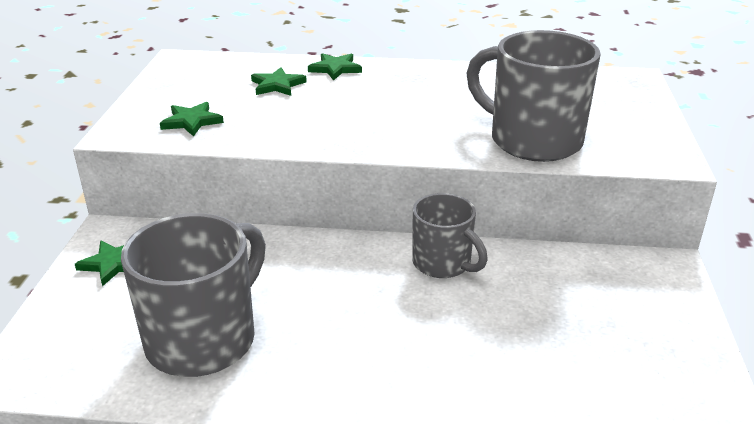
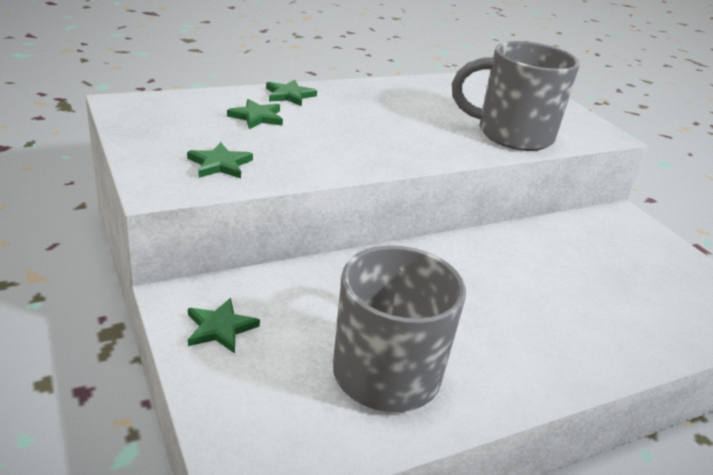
camera: 35 degrees left, 0 degrees up
(443, 263) = (493, 250): grey mug -> none

